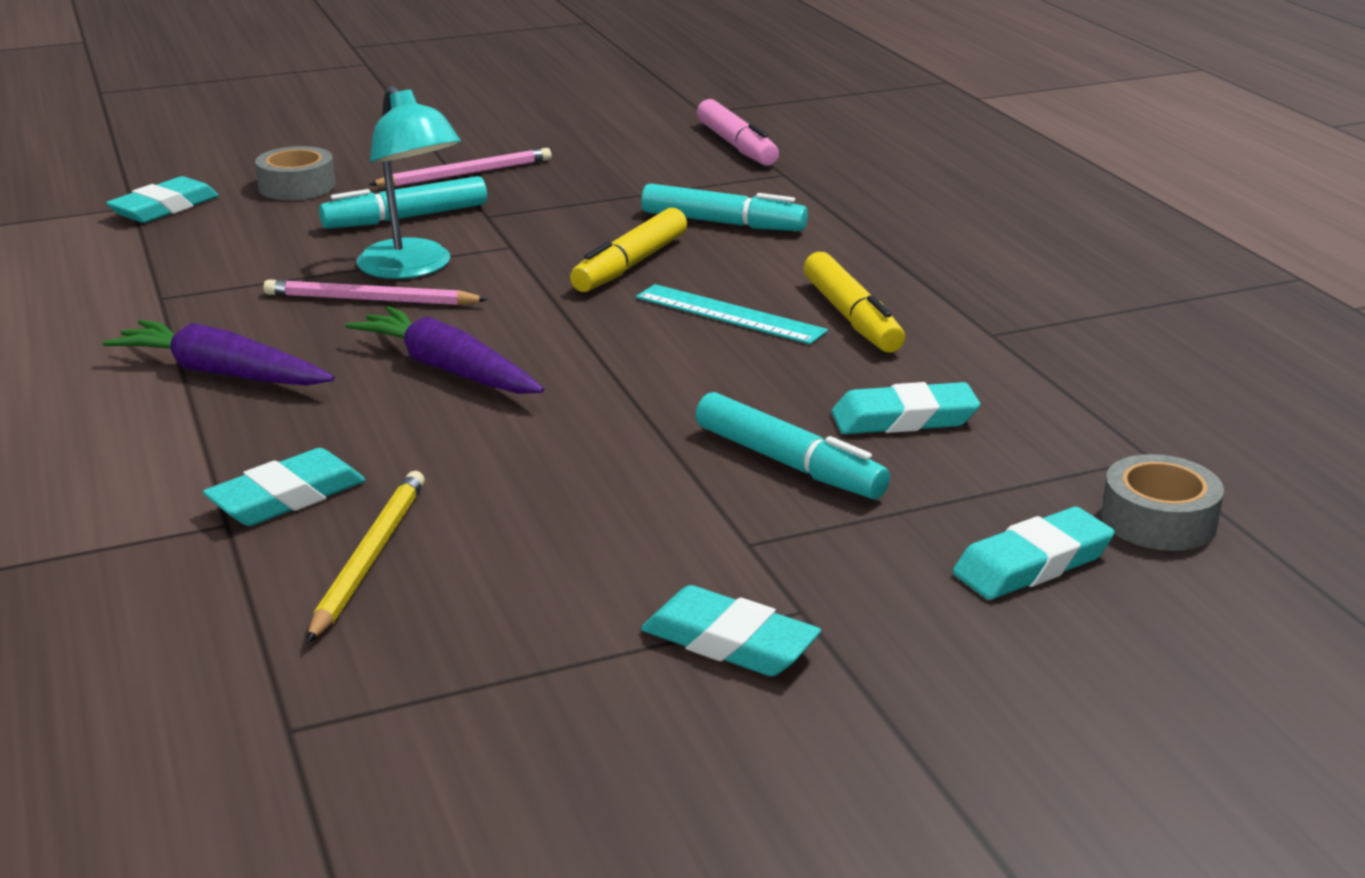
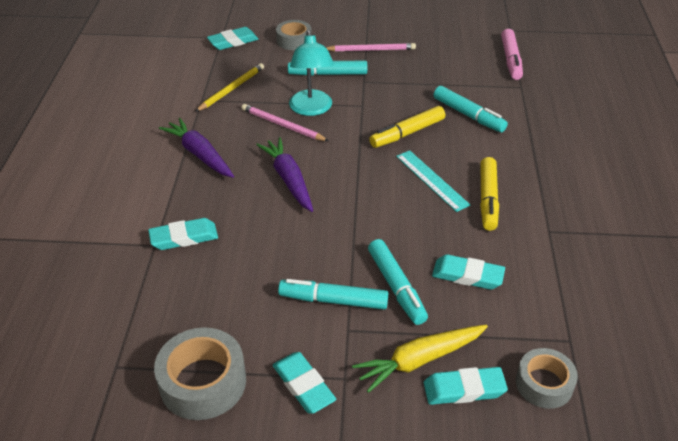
camera: 25 degrees right, 15 degrees up
(369, 558) = (194, 283): yellow pencil -> yellow pencil (231, 89)
(512, 696) = (203, 382): none -> grey tape
(685, 510) = (334, 300): none -> turquoise marker
(920, 547) = (420, 360): none -> yellow carrot

